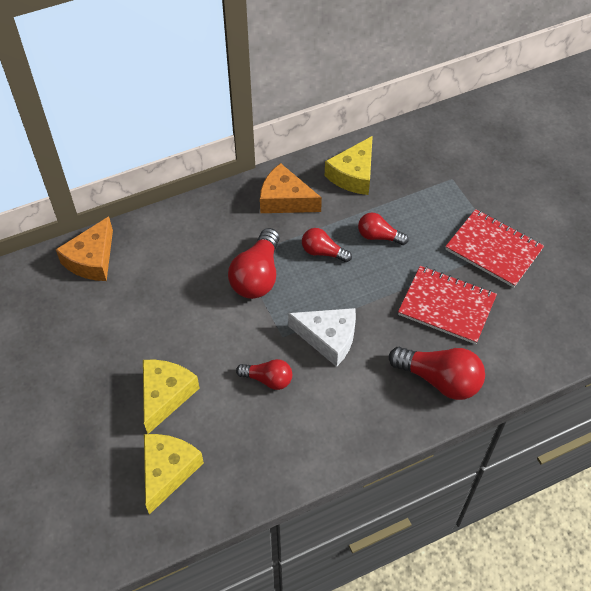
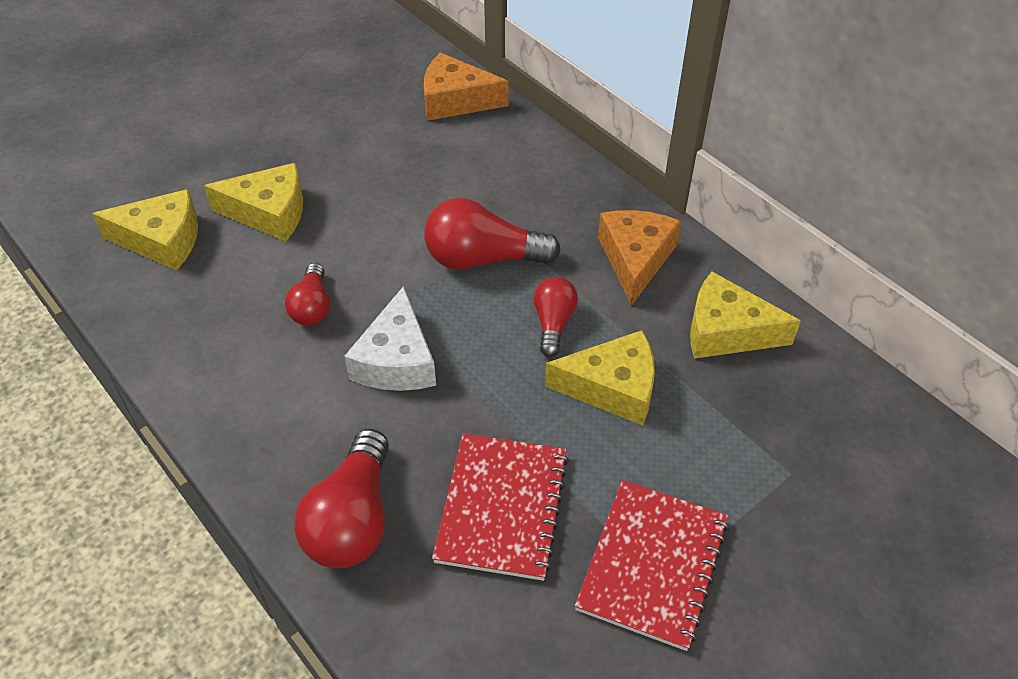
camera: 75 degrees right, 5 degrees down
(379, 236) = (612, 388): red light bulb -> yellow cheese

